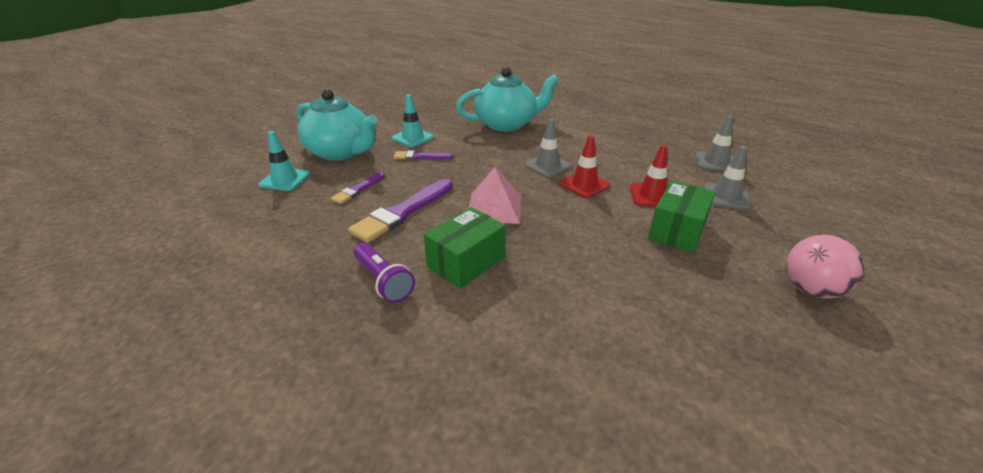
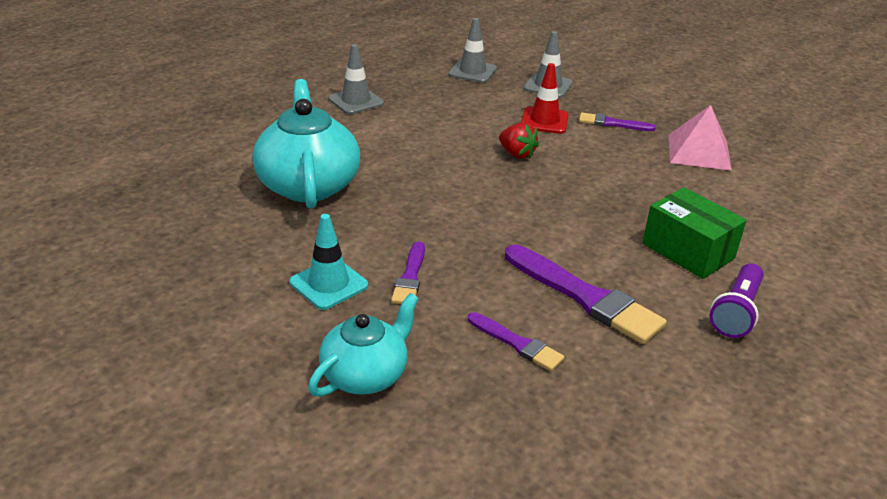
camera: 85 degrees left, 0 degrees up
(285, 179) = (471, 443): turquoise traffic cone -> none
(341, 152) = (365, 374): turquoise teapot -> turquoise teapot, size x0.62
(383, 281) = (736, 312): purple flashlight -> purple flashlight turned 150 degrees clockwise
(494, 208) = (571, 222): pink pyramid -> pink pyramid (699, 152)
(547, 166) = (463, 170): grey traffic cone -> grey traffic cone (356, 101)
(584, 184) = (516, 154): red traffic cone -> red strawberry
(677, 231) = (612, 123): green box -> purple brush
(810, 290) = (690, 93): pink ball -> none

